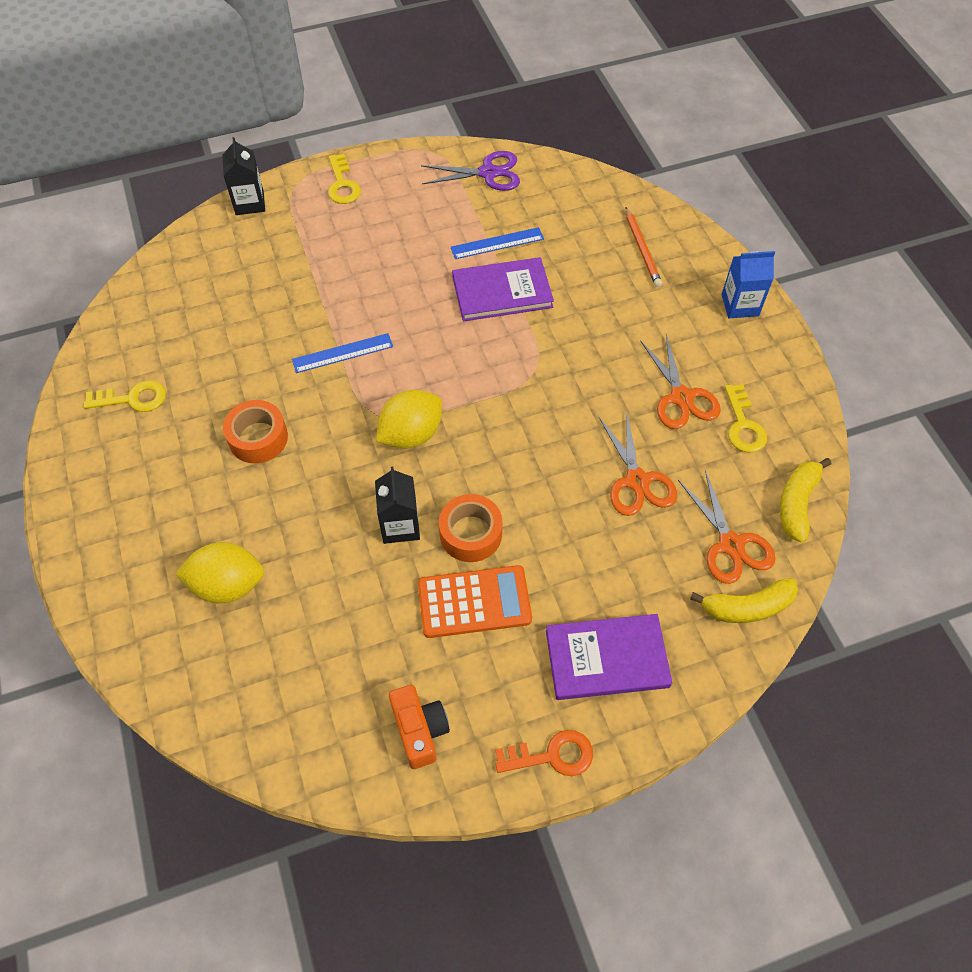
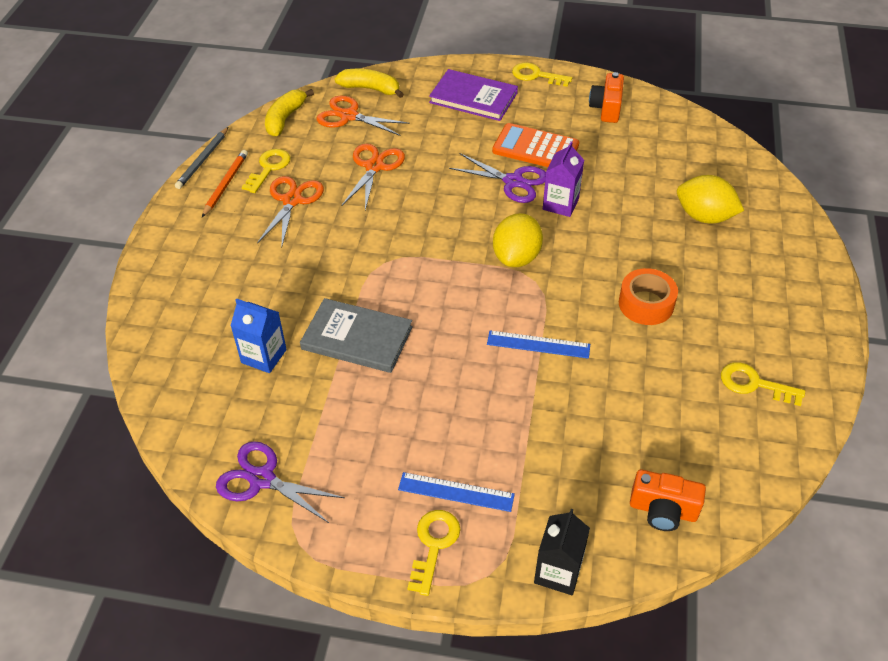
camera: 150 degrees left, 10 degrees down
(187, 268) = (663, 510): none -> orange camera
(400, 526) = (560, 204): black carton -> purple carton
(411, 434) = (516, 257): yellow lemon -> yellow lemon turned 60 degrees counterclockwise
(470, 534) = (513, 181): orange tape -> purple scissors
(497, 243) = (322, 389): blue ruler -> blue ruler (456, 492)
(502, 292) = (357, 338): purple book -> grey book
(552, 755) = (536, 75): orange key -> yellow key
(642, 249) = (198, 322): orange pencil -> orange pencil (225, 184)
(730, 544) = (349, 116): orange scissors -> orange scissors turned 75 degrees counterclockwise
(740, 305) = (175, 242): blue carton -> blue carton (264, 356)
(797, 503) = (285, 118): yellow banana -> yellow banana turned 150 degrees clockwise
(819, 403) = (203, 160): none -> grey pencil

